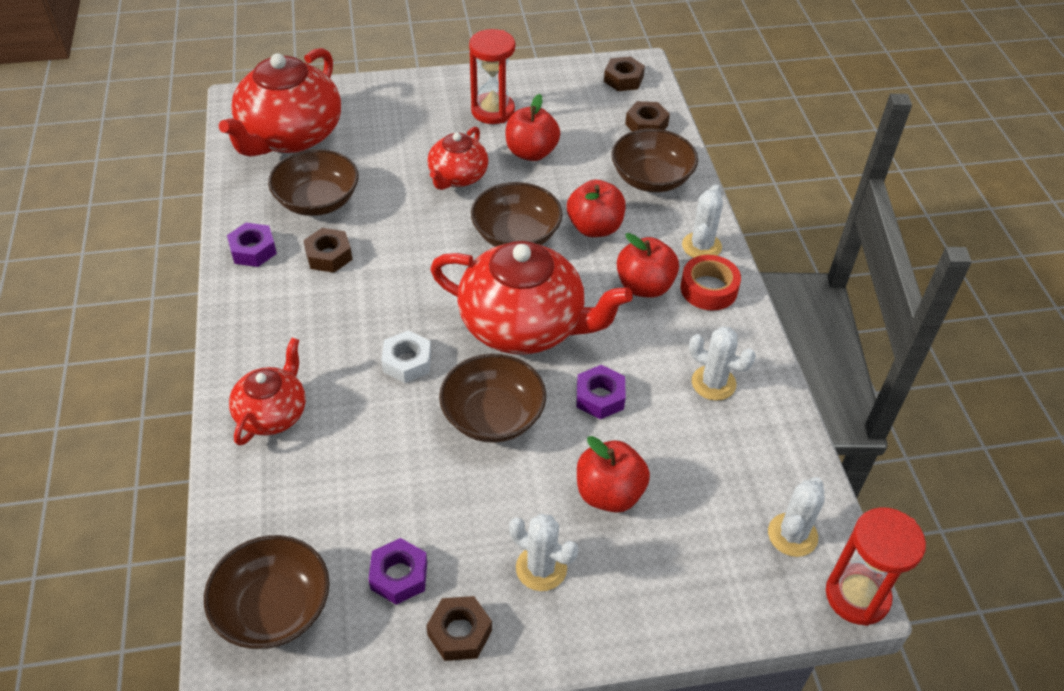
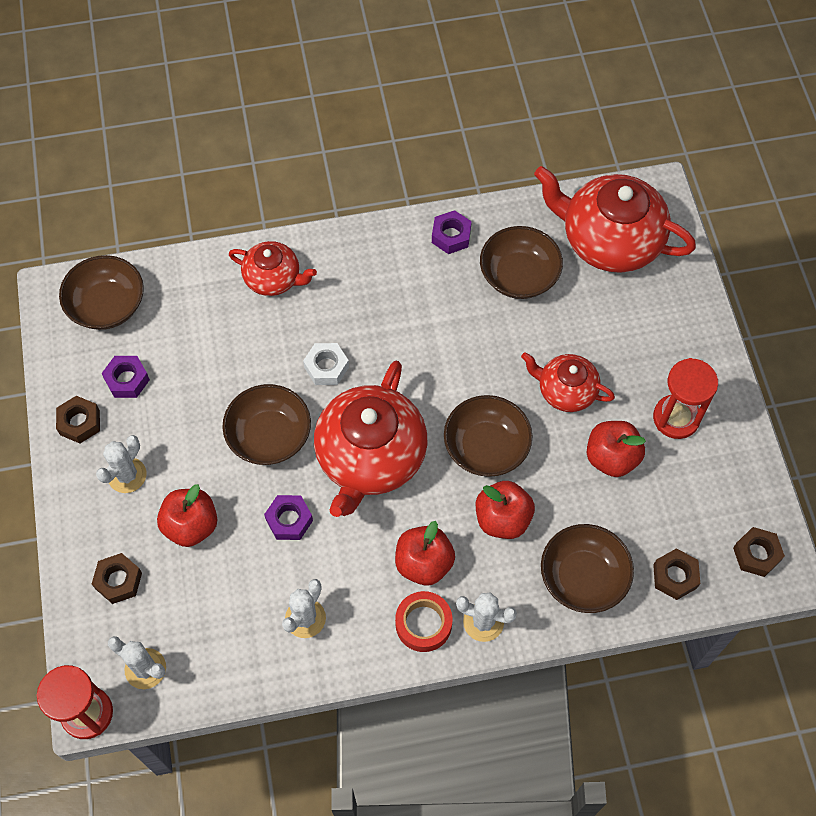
camera: 90 degrees right, 15 degrees up
(329, 256) = (448, 294): brown nut -> brown nut (118, 581)

